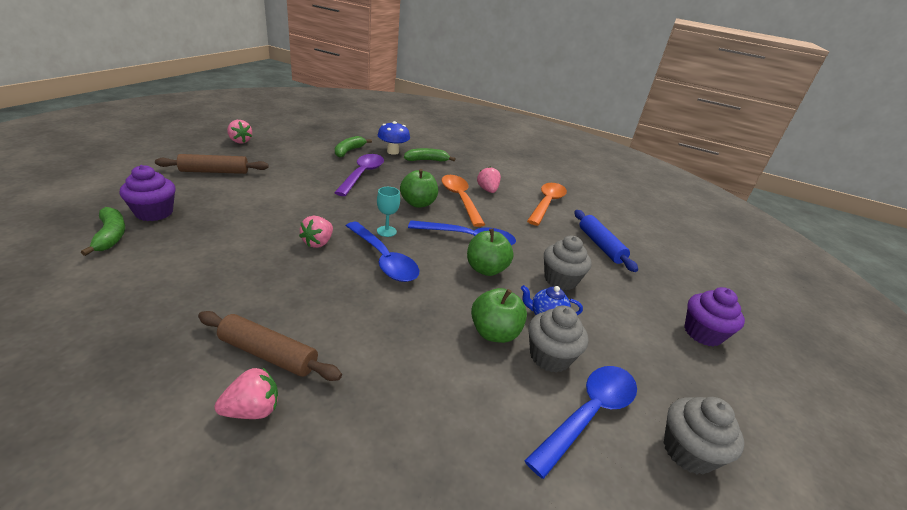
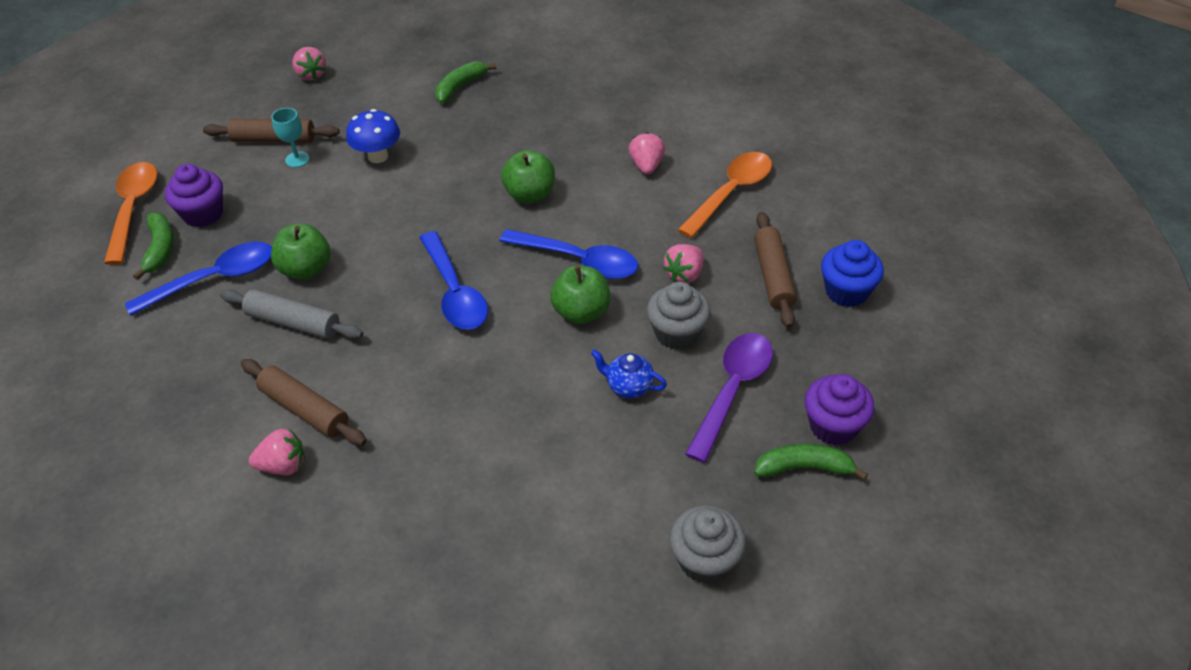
camera: 20 degrees right, 15 degrees up
(246, 284) = (293, 322): none -> grey rolling pin
(318, 243) = (381, 263): pink strawberry -> pink strawberry (684, 274)
(362, 174) = (467, 138): purple spoon -> purple spoon (732, 390)
(386, 231) = (471, 246): turquoise goblet -> turquoise goblet (297, 159)
(393, 152) = (526, 85): blue mushroom -> blue mushroom (378, 156)
(426, 160) = (573, 102): green banana -> green banana (804, 468)
(460, 199) = (595, 185): orange spoon -> orange spoon (133, 209)
(494, 333) = (552, 404): green apple -> green apple (306, 269)
(549, 357) = (605, 439): grey cupcake -> none
(589, 414) = (615, 508): blue spoon -> blue spoon (214, 279)
(600, 245) = (773, 276): blue rolling pin -> brown rolling pin
(649, 252) = (846, 291): none -> blue cupcake

